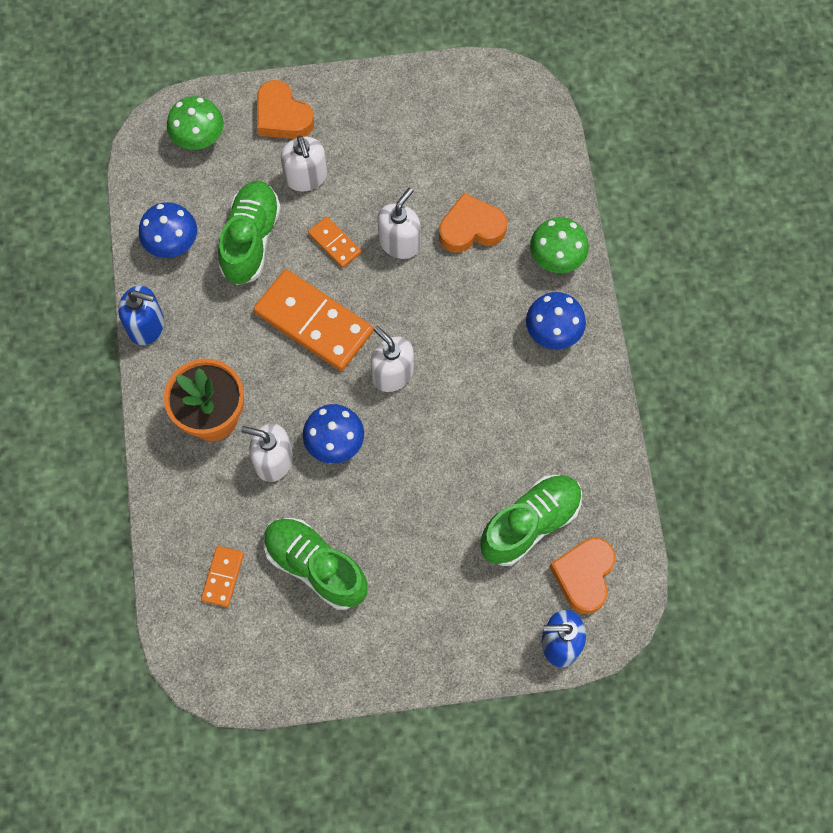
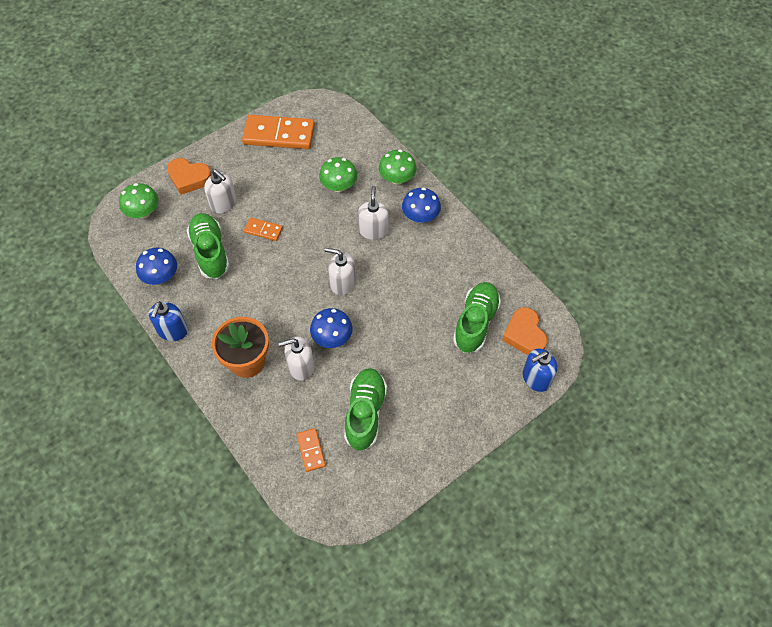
camera: 30 degrees left, 10 degrees down
(146, 326) = (172, 330): blue soap dispenser -> blue soap dispenser turned 120 degrees clockwise
(313, 322) = (277, 278): orange domino -> orange domino (279, 135)
(315, 566) = (365, 413): green shoe -> green shoe turned 90 degrees clockwise
(399, 242) = (302, 212): white soap dispenser -> white soap dispenser (373, 230)
(471, 228) = (339, 186): orange heart -> green mushroom

